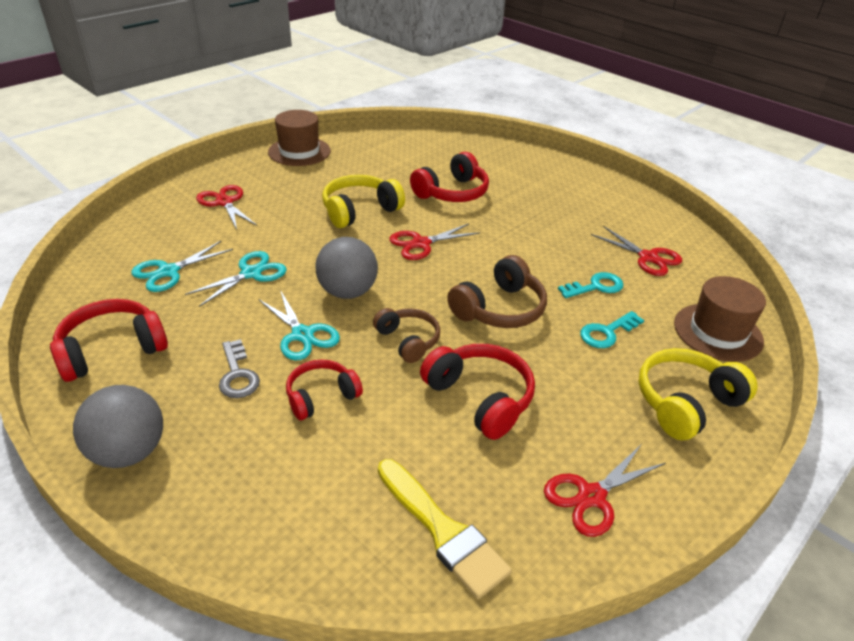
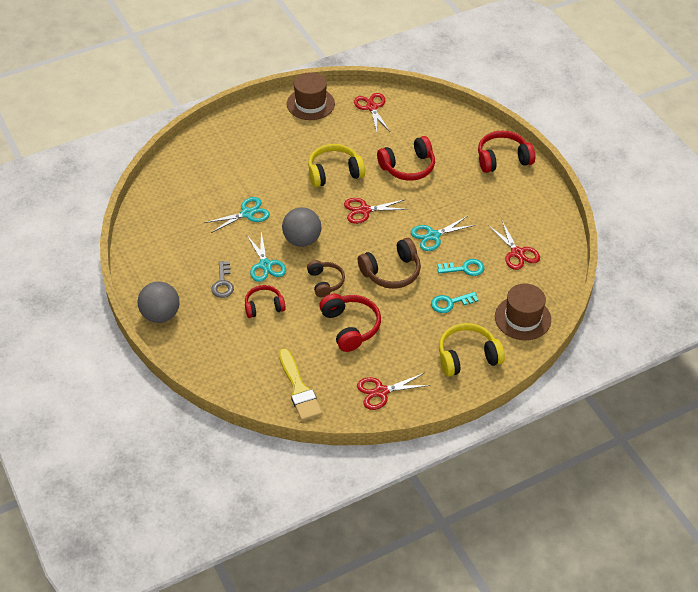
camera: 20 degrees right, 10 degrees up
(112, 350) = (159, 253): red headphones -> red headphones (503, 159)
(168, 271) = (198, 202): turquoise scissors -> turquoise scissors (433, 235)
(225, 202) = (244, 148): red scissors -> red scissors (372, 107)

